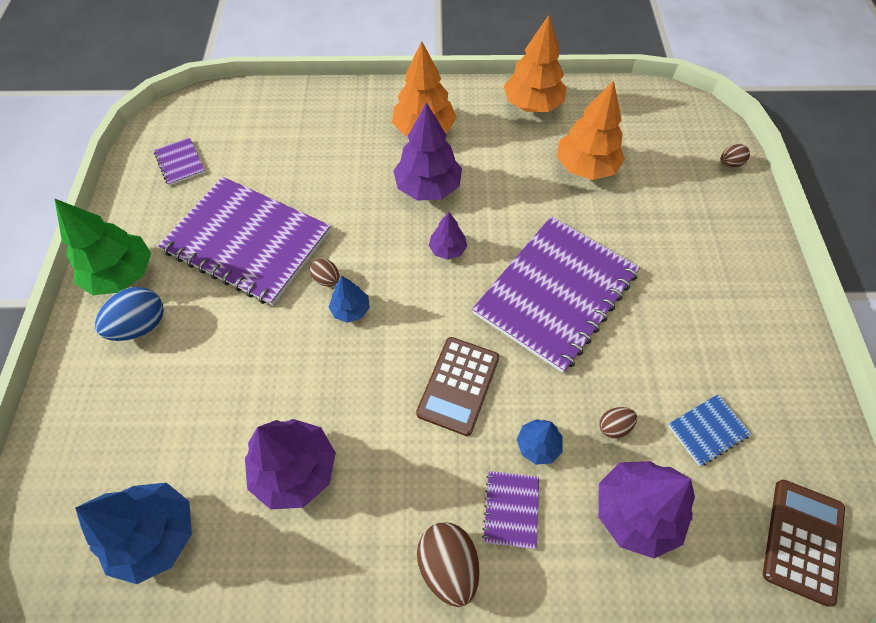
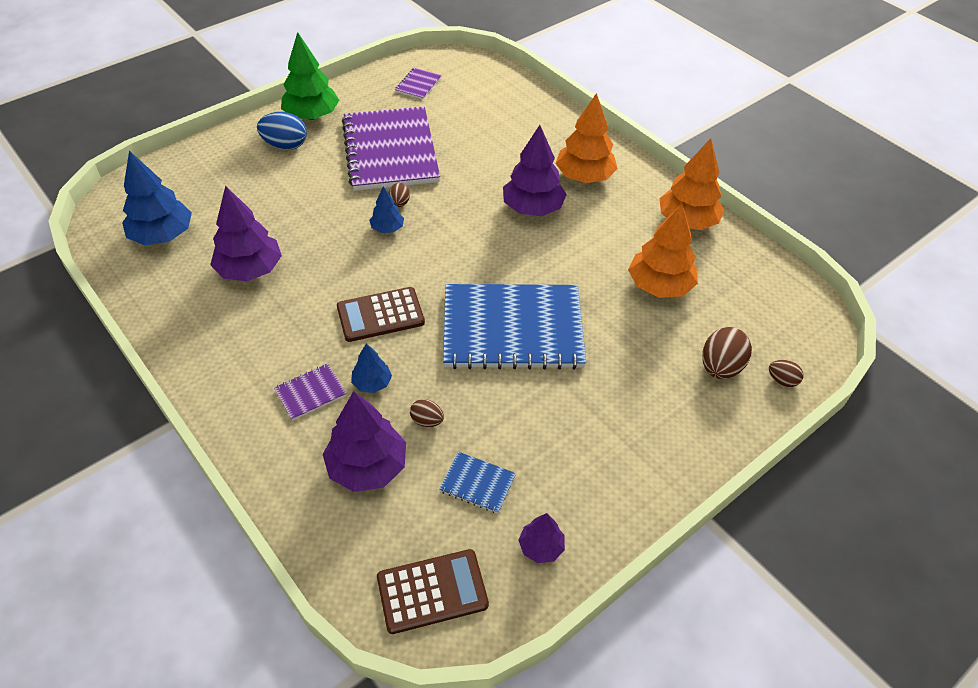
camera: 50 degrees right, 10 degrees down
(447, 249) = (488, 248): purple tree -> purple tree (541, 547)
(448, 565) = (245, 380): brown egg -> brown egg (720, 367)
(555, 293) = (512, 329): purple notebook -> blue notebook

